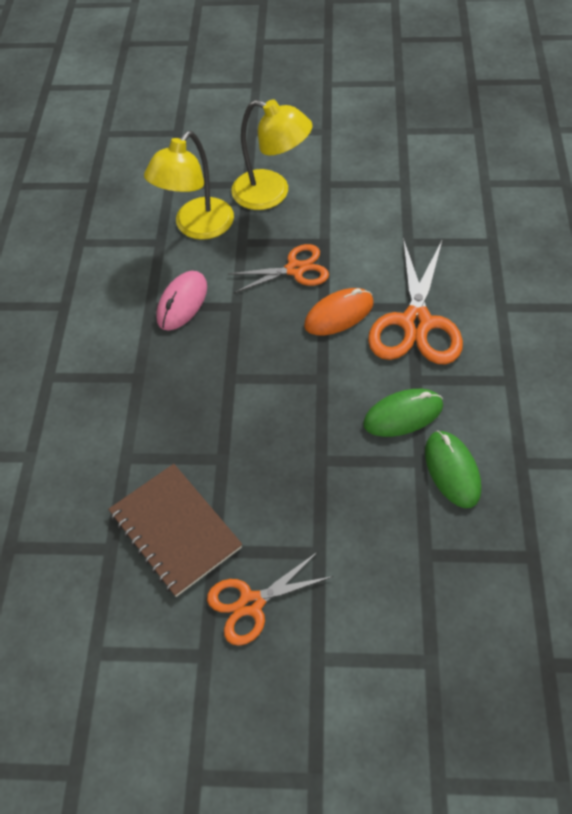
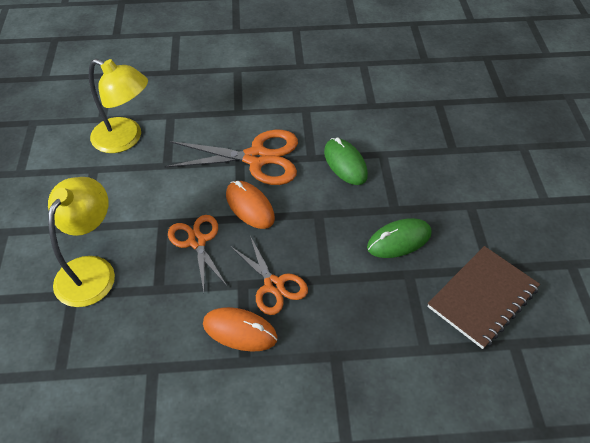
camera: 100 degrees left, 5 degrees down
(182, 303) = (240, 331): pink mouse -> orange mouse
(197, 227) = (133, 333): yellow lamp -> yellow lamp (125, 139)
(251, 603) = (522, 240): orange scissors -> orange scissors (273, 285)
(452, 470) = (386, 137): green mouse -> green mouse (399, 240)

